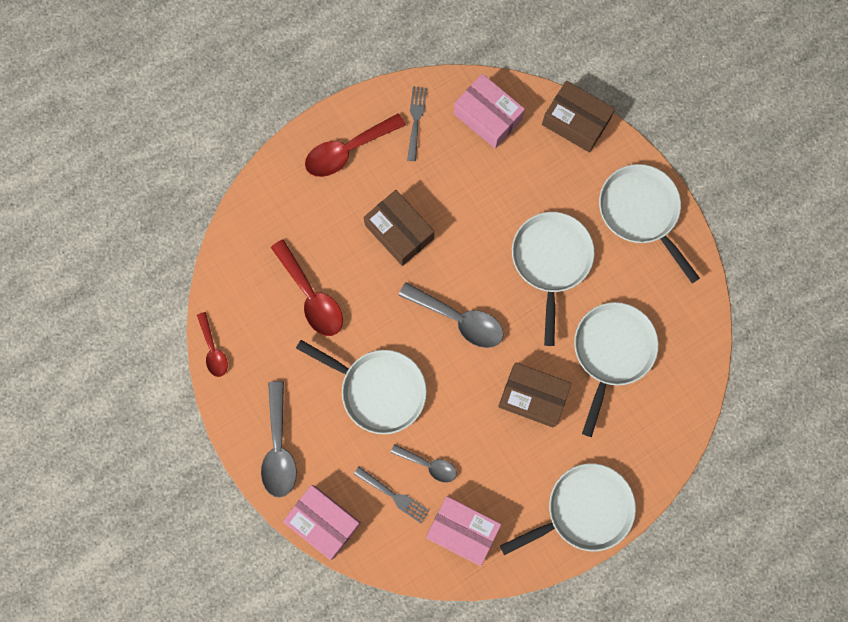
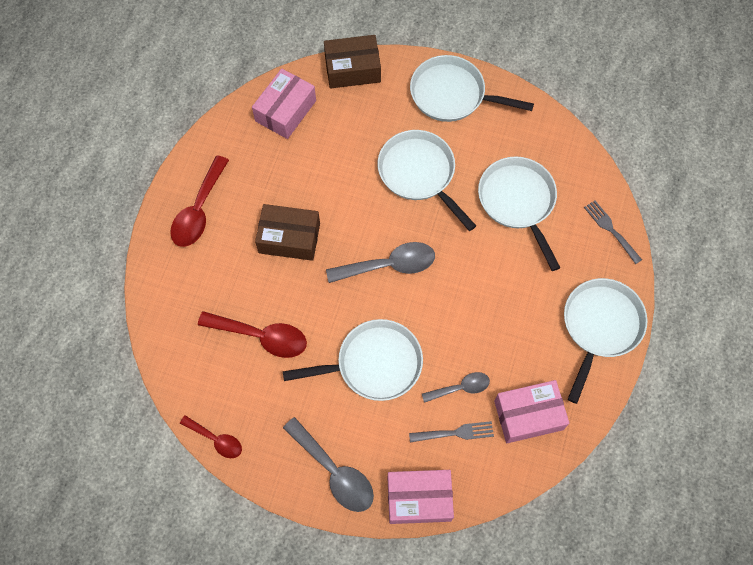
camera: 40 degrees left, 10 degrees down
(416, 120) = (233, 151): grey fork -> grey fork (611, 230)
(488, 116) = (285, 111): pink box -> pink box turned 60 degrees counterclockwise
(533, 397) = (491, 277): brown box -> none

